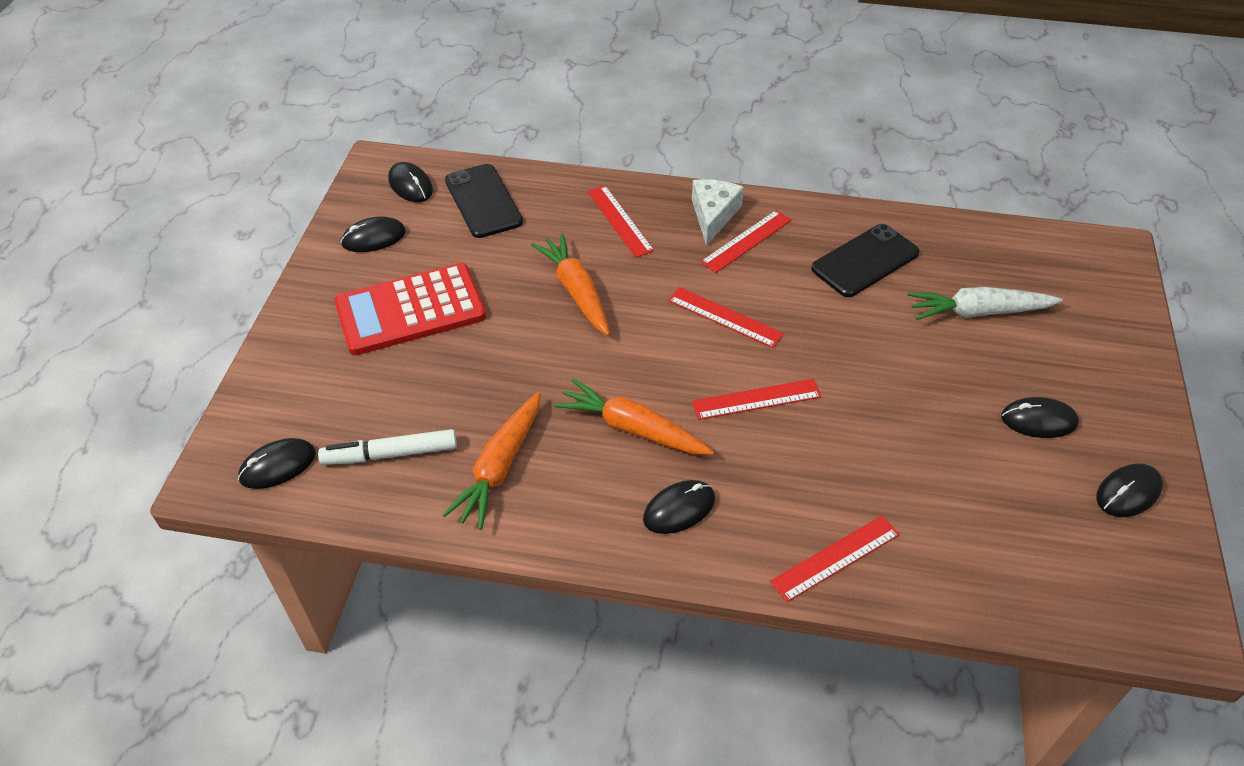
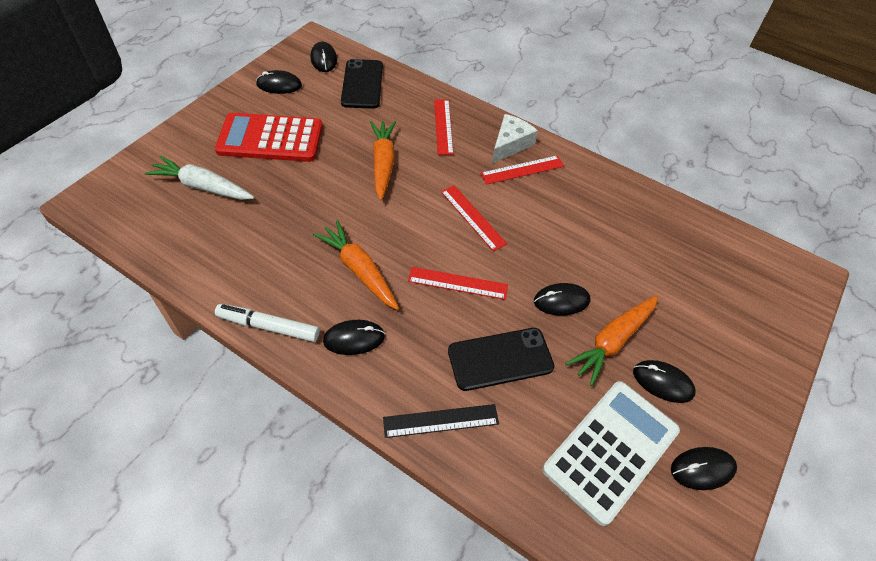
camera: 20 degrees right, 5 degrees up
(278, 466) = (126, 208): black mouse -> black mouse (561, 301)
(390, 454) = (196, 226): white marker -> white marker (268, 326)
(500, 467) = (257, 262): orange carrot -> orange carrot (613, 341)
(835, 558) = (441, 421): red ruler -> black ruler
(865, 261) = (600, 214): black phone -> black phone (500, 359)
(978, 312) = (665, 282): white carrot -> white carrot (203, 187)
(1029, 512) = (611, 450): none -> white calculator

